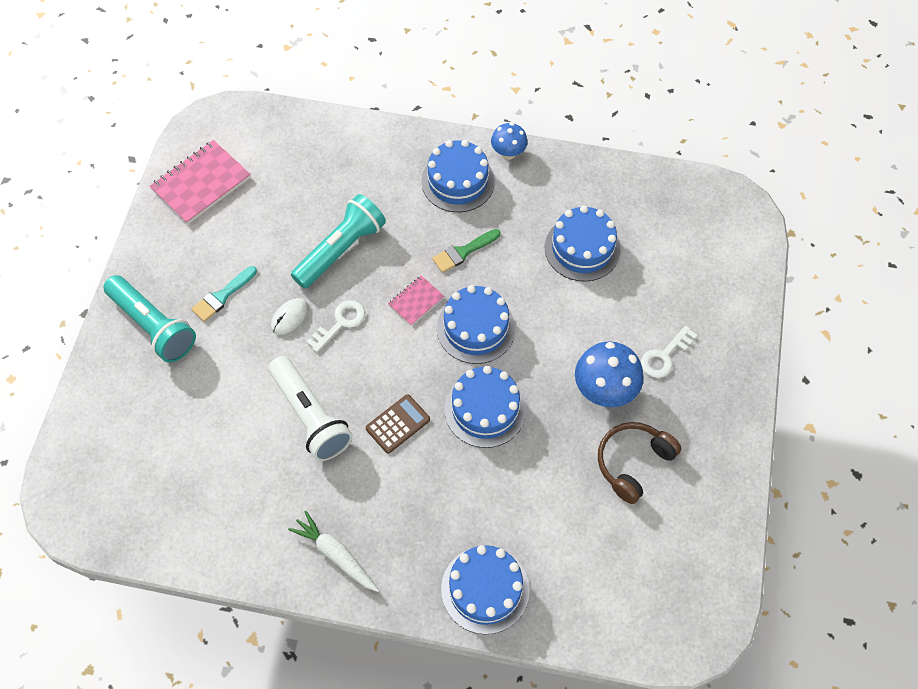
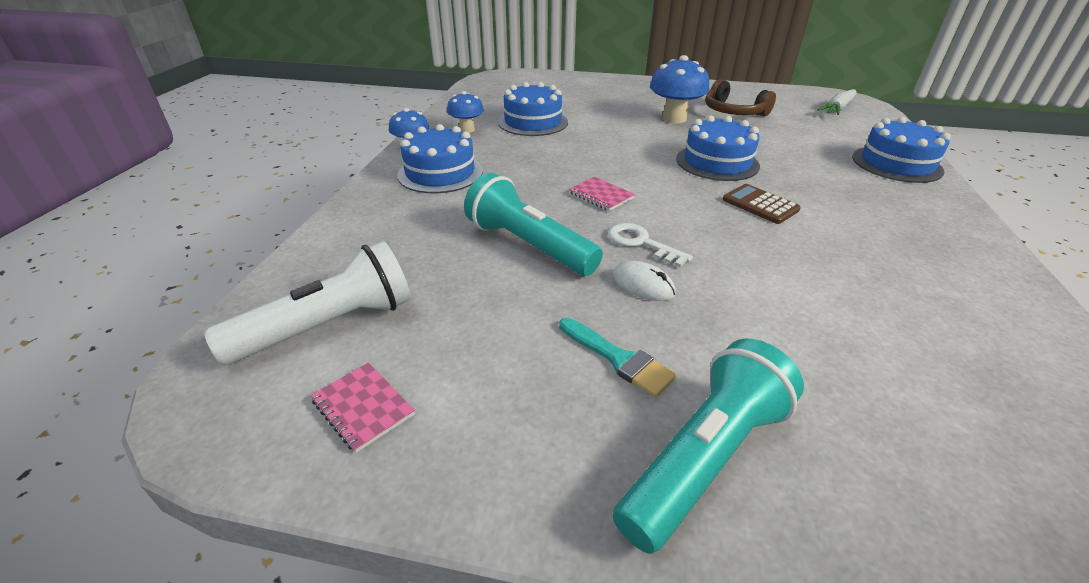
camera: 90 degrees left, 25 degrees down
(201, 183) = (363, 407): pink notebook -> pink notebook, size x0.54
(310, 416) = (786, 262): white flashlight -> white flashlight (329, 325)
(336, 555) = (947, 239): white carrot -> white carrot (838, 108)
(463, 252) = (535, 171): green brush -> none
(476, 328) = (627, 165): blue cake -> none
(557, 191) = (467, 130): none -> blue mushroom
(664, 356) = (634, 100): white key -> none

